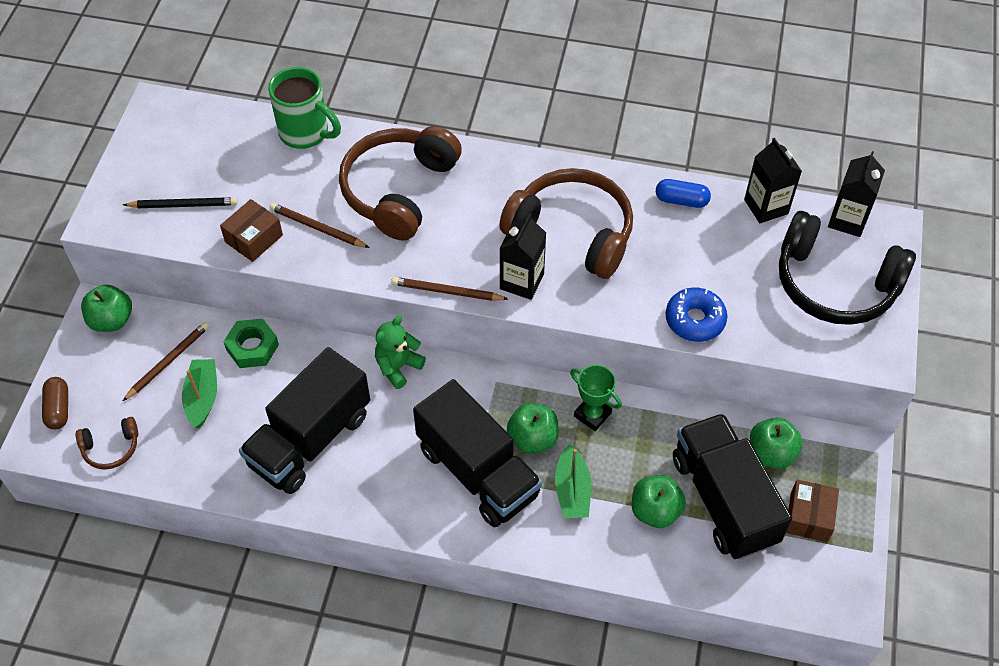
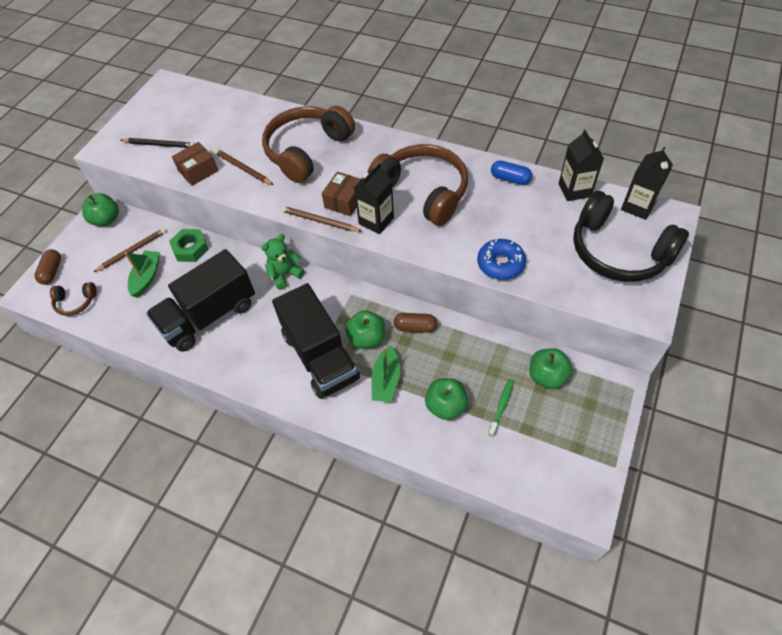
camera: 15 degrees right, 0 degrees up
(306, 133) = (256, 108): green mug -> none
(592, 414) = (415, 327): green trophy -> brown capsule
(724, 500) = (501, 406): black truck -> green toothbrush
(809, 517) = (567, 430): brown box -> brown box (344, 201)

